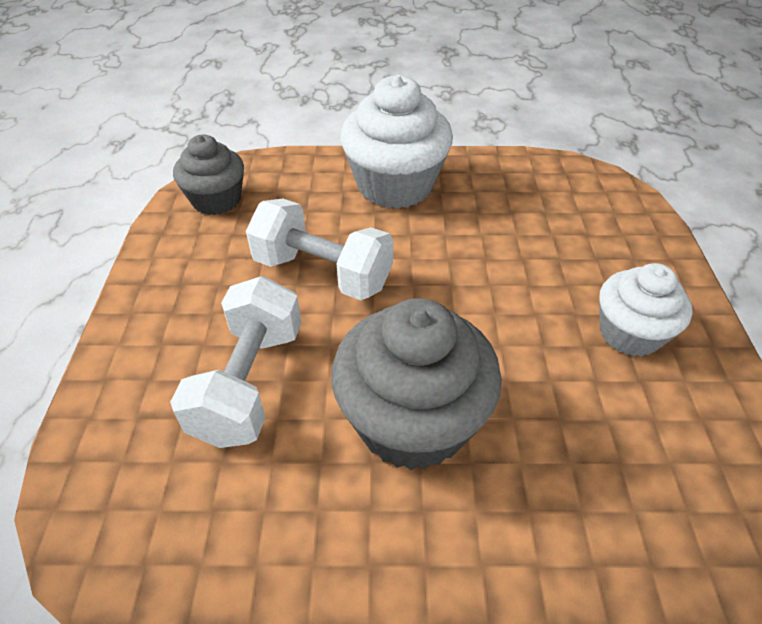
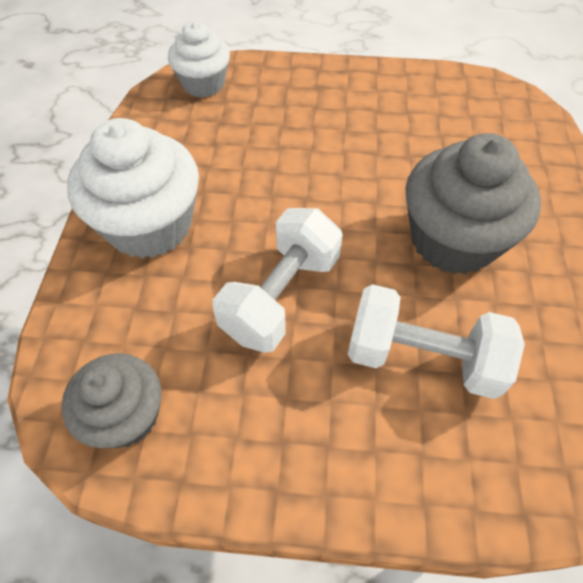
camera: 85 degrees left, 10 degrees up
(629, 333) = (366, 106): white cupcake -> white cupcake (203, 84)

